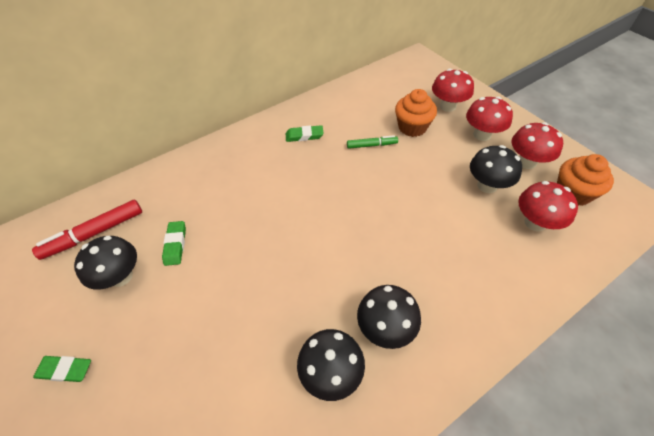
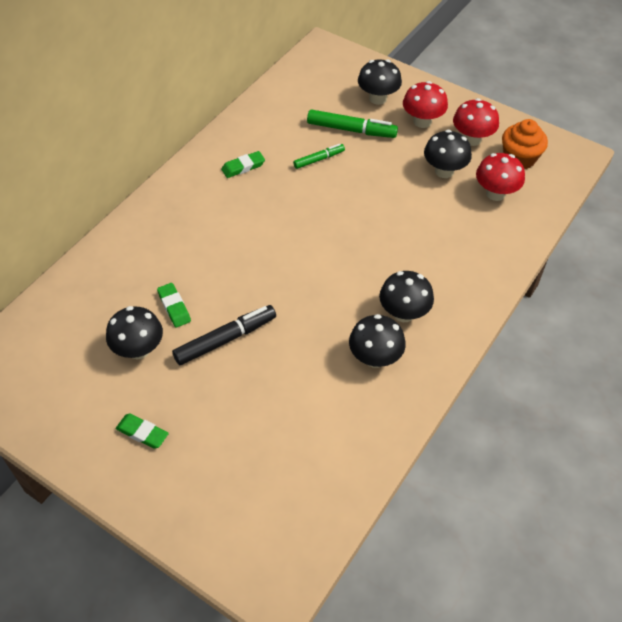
camera: 25 degrees left, 0 degrees up
(65, 370) = (142, 433): green eraser -> green eraser turned 45 degrees clockwise
(94, 233) = (79, 322): red marker -> none
(198, 294) = (225, 339): none -> black marker
(412, 127) = (351, 130): orange cupcake -> green marker
(447, 106) = (378, 98): red mushroom -> black mushroom

